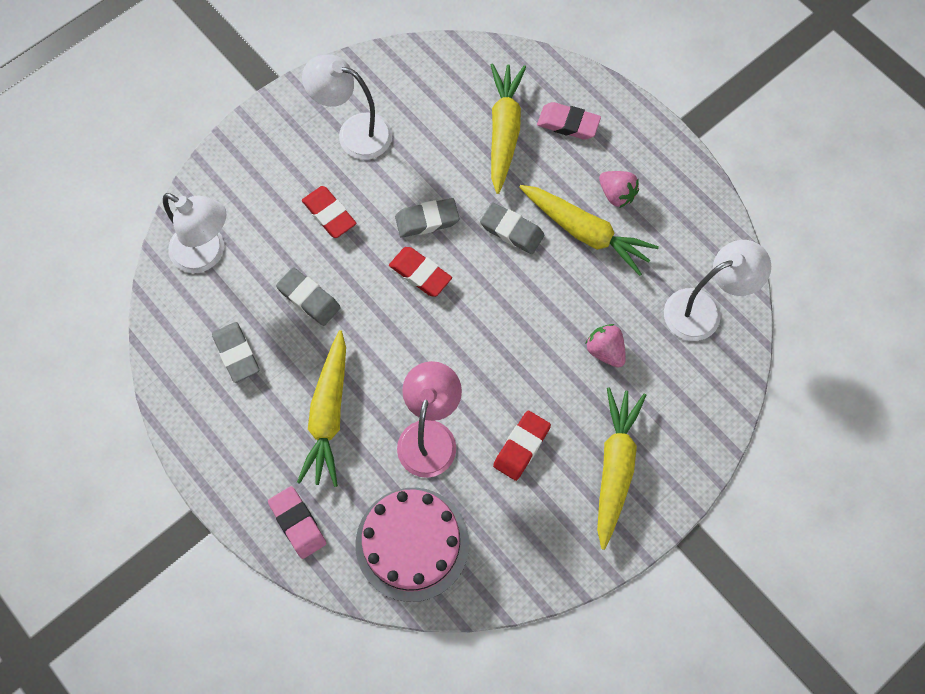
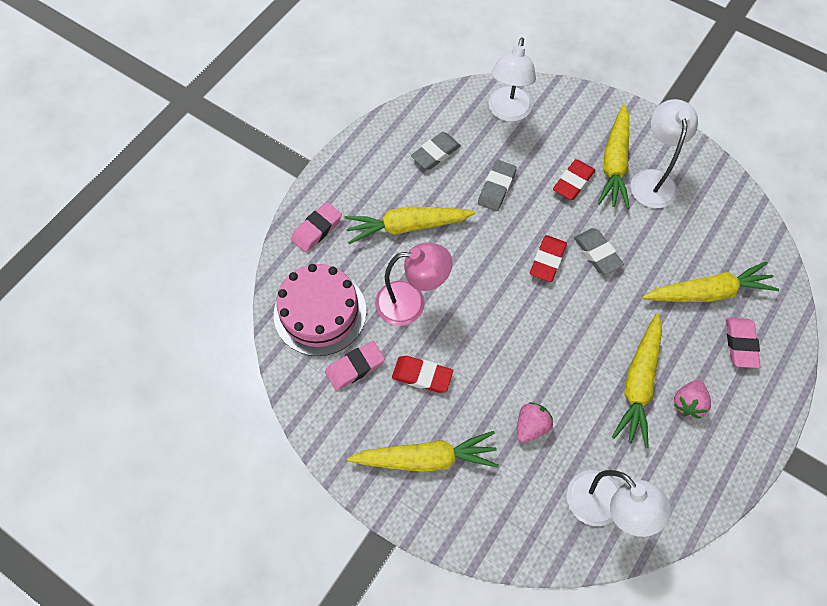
camera: 75 degrees right, 5 degrees down
(319, 163) = (614, 163): none -> yellow carrot
(492, 518) = (355, 367): none -> pink eraser
(512, 231) = (614, 321): grey eraser -> none

